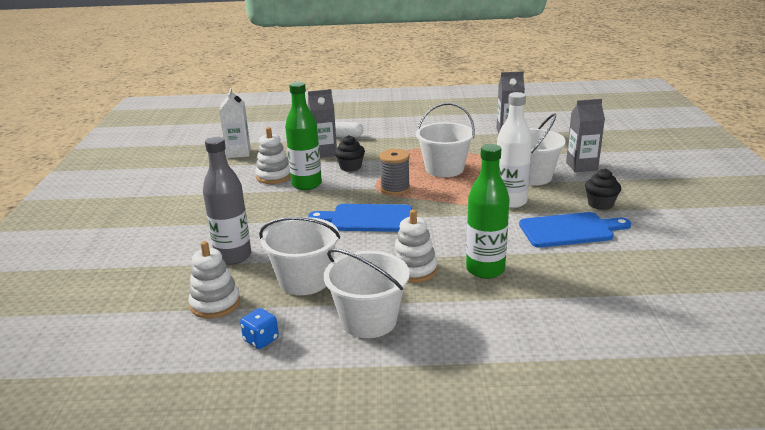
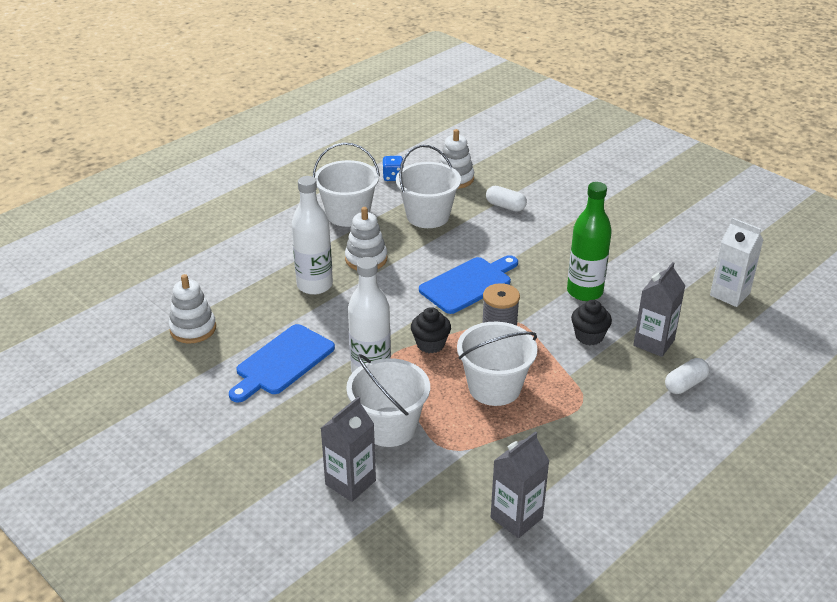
camera: 135 degrees right, 10 degrees up
(233, 256) = (505, 206): grey bottle -> white capsule
(274, 176) = (631, 285): white stacking toy -> white stacking toy (193, 329)
(485, 269) = (314, 285): green bottle -> white bottle
(600, 204) = (279, 417): black cupcake -> black cupcake (430, 344)

